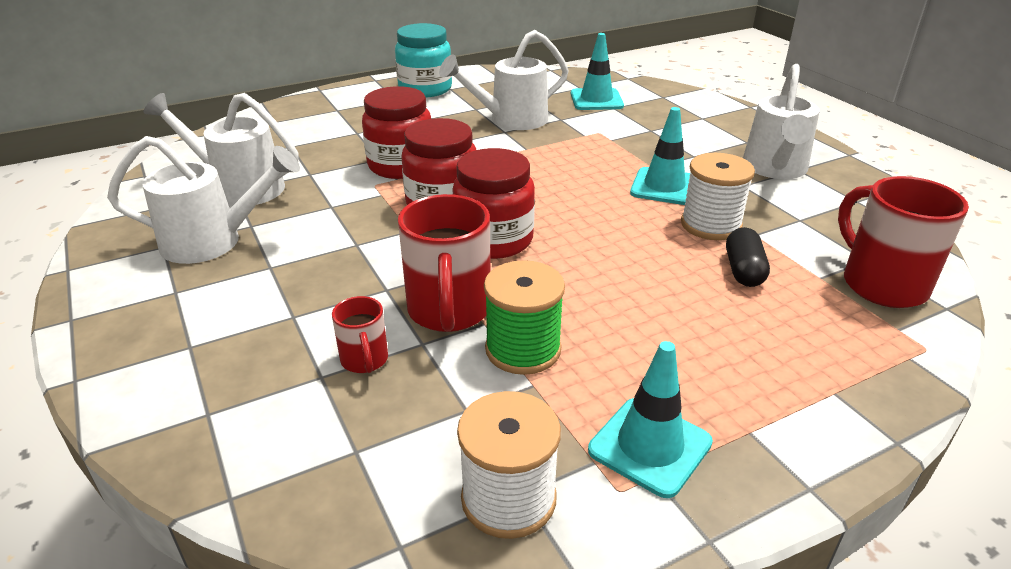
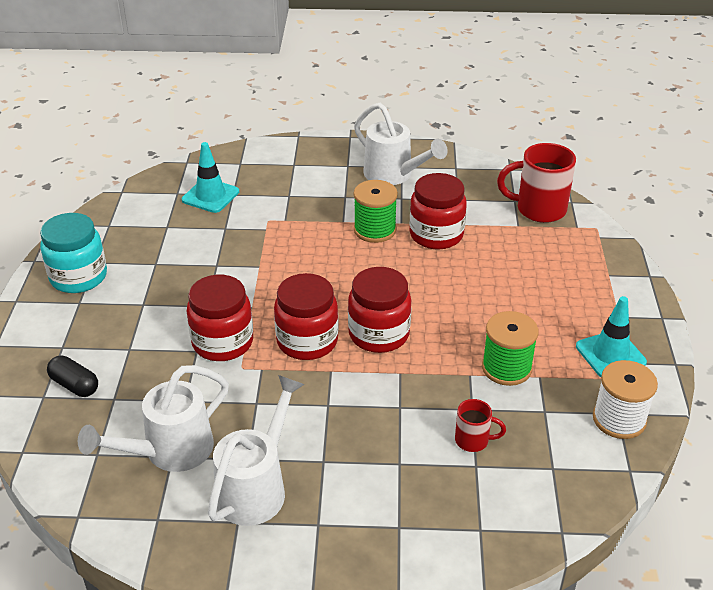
camera: 60 degrees left, 5 degrees up
(449, 311) = (447, 385): red mug -> none
(511, 120) = (200, 253): white watering can -> none
(664, 187) = (375, 230): turquoise traffic cone -> green spool
(711, 225) = (436, 235): white spool -> red jar
(743, 270) = (492, 248): black capsule -> black capsule (75, 385)

